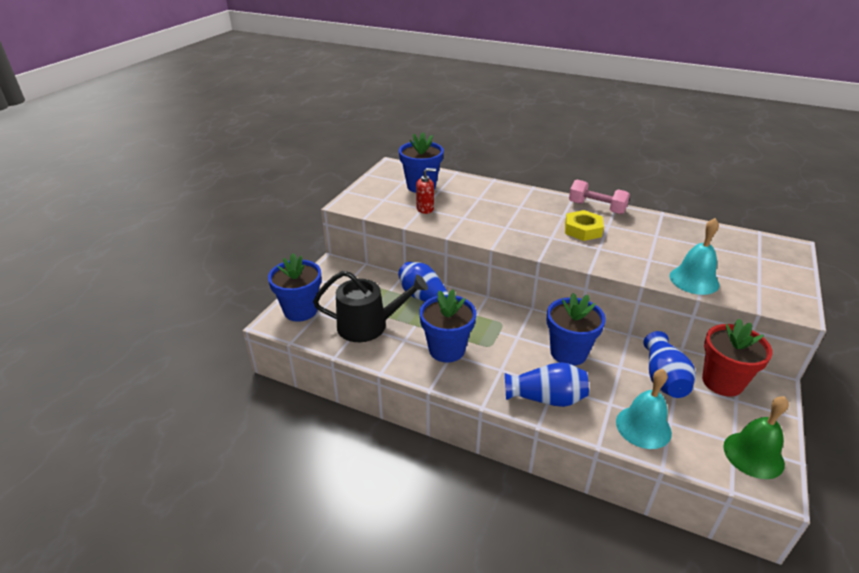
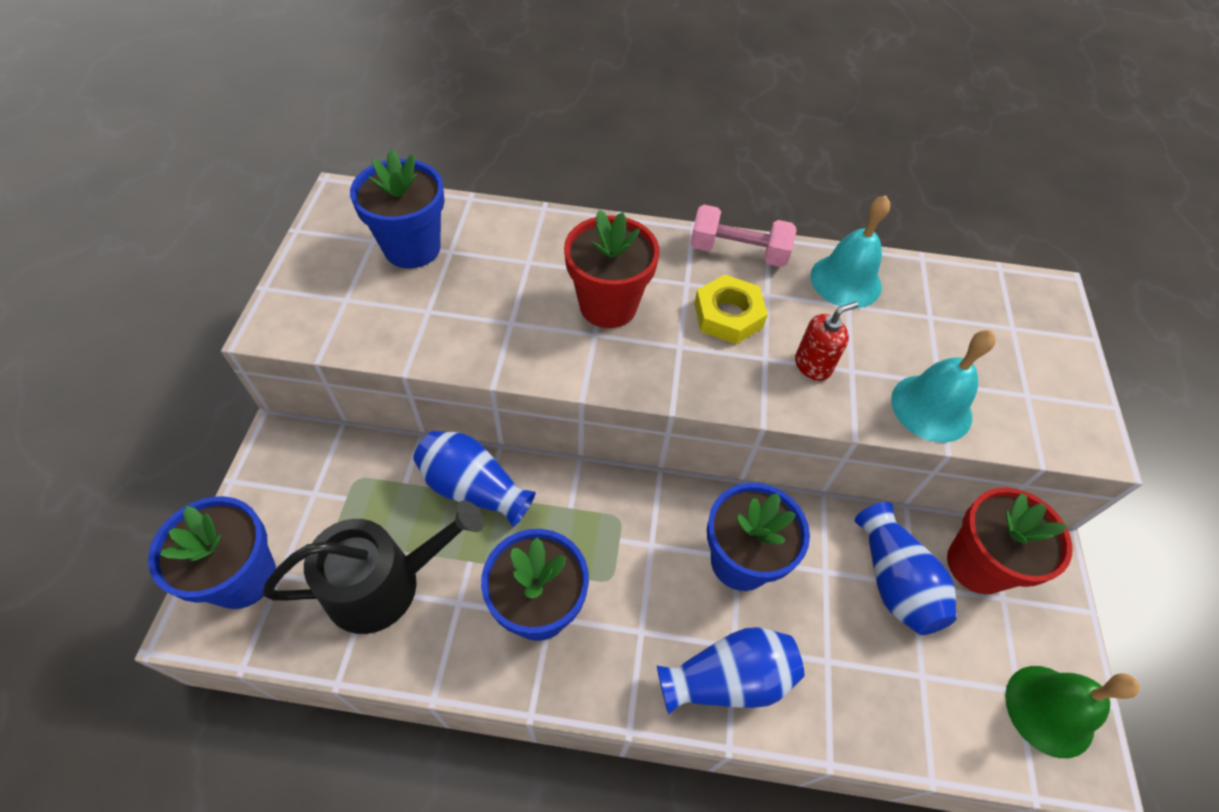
camera: 20 degrees left, 20 degrees up
(425, 209) = (433, 312): red soap dispenser -> red soap dispenser (813, 365)
(516, 218) = (608, 305): none -> red flower pot
(643, 427) = (887, 699): turquoise bell -> turquoise bell (845, 281)

